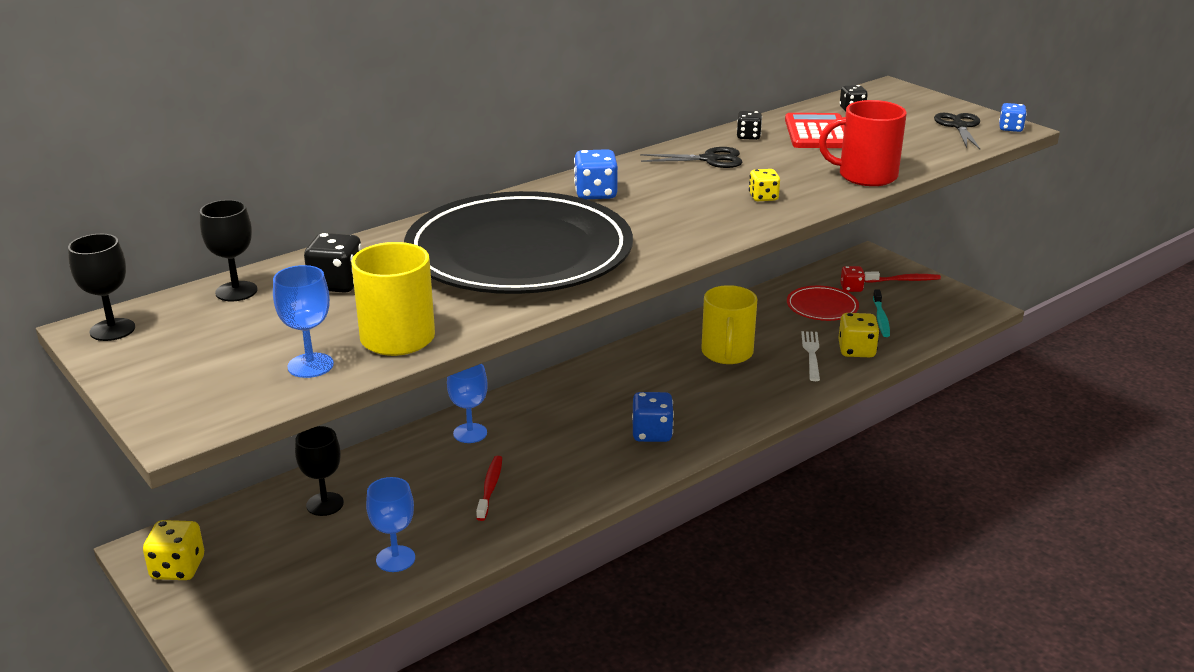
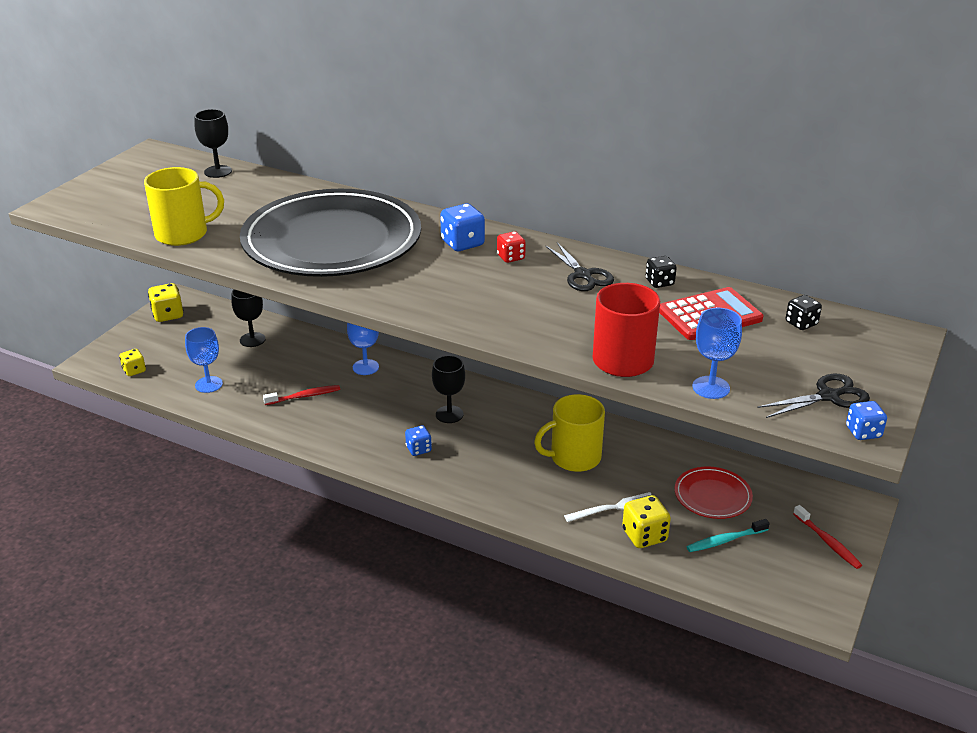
camera: 65 degrees right, 5 degrees up
(112, 330) = (153, 156): black goblet -> black goblet (449, 414)
(310, 365) = (135, 219): blue goblet -> blue goblet (711, 387)
(337, 284) = (245, 196): black dice -> none
(652, 433) = (418, 449): blue dice -> blue dice, size x0.64
(763, 197) = (520, 316): yellow dice -> yellow dice (134, 370)
(851, 288) = (771, 507): red dice -> red dice (511, 257)

